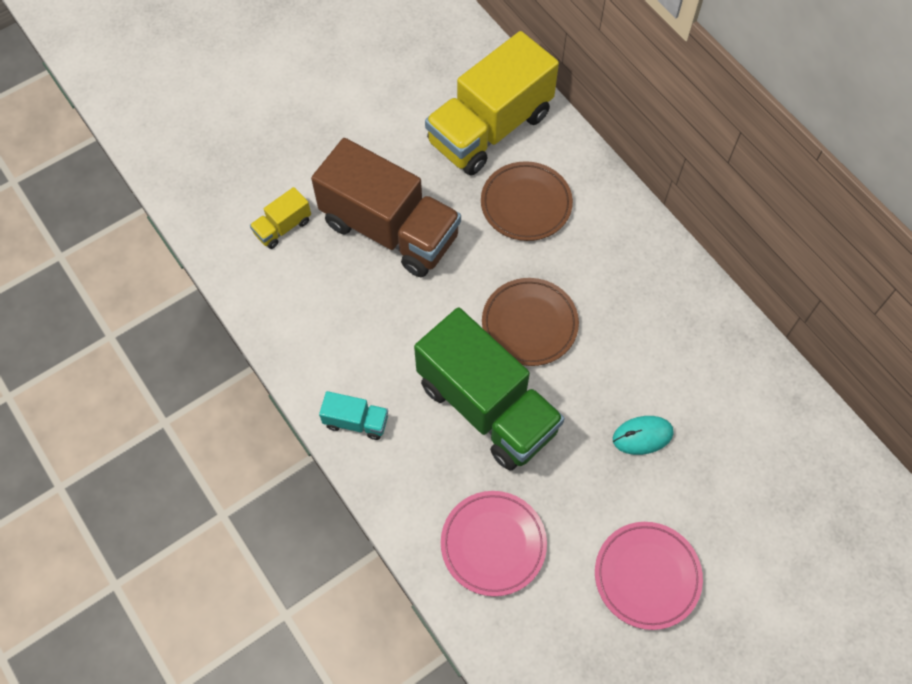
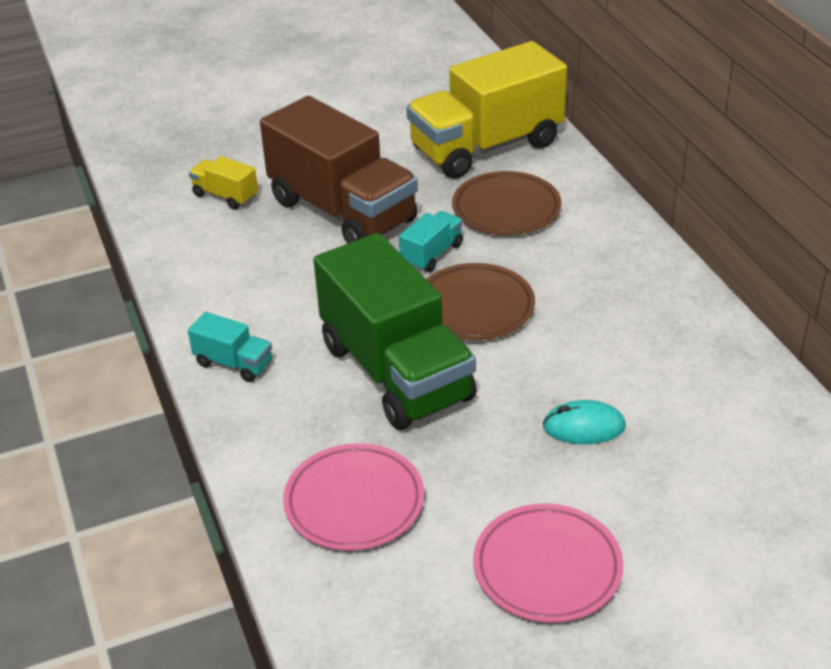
camera: 15 degrees right, 25 degrees down
(283, 227) = (225, 196): yellow truck -> yellow truck turned 60 degrees clockwise
(479, 269) = (432, 254): none -> turquoise truck

